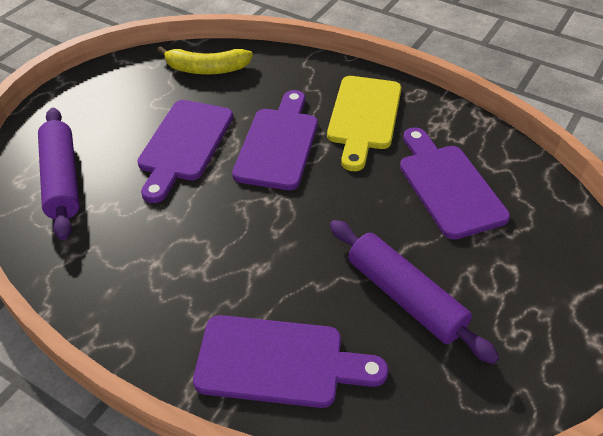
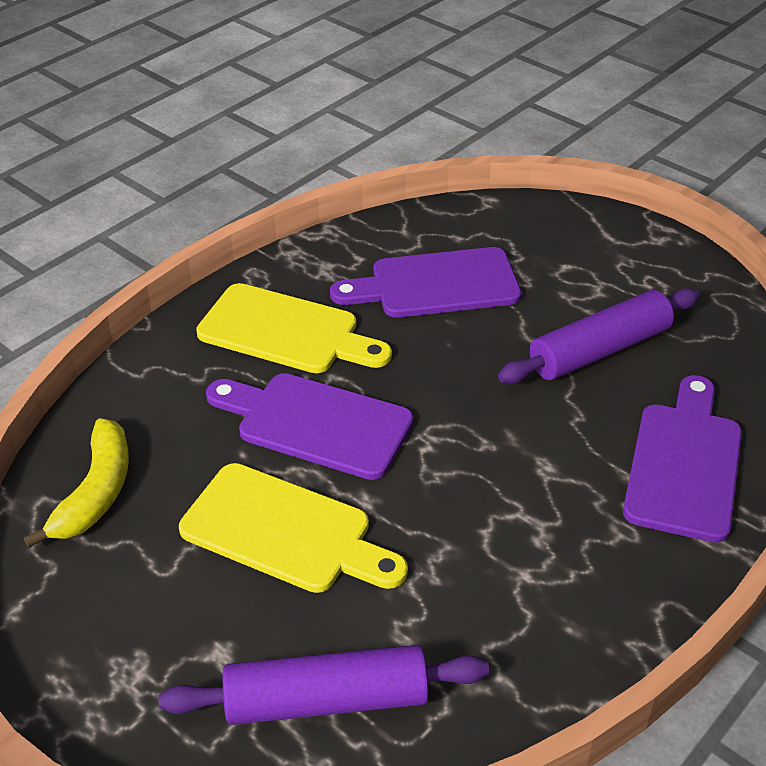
camera: 80 degrees left, 5 degrees down
(184, 144) = (285, 531): purple cutting board -> yellow cutting board

